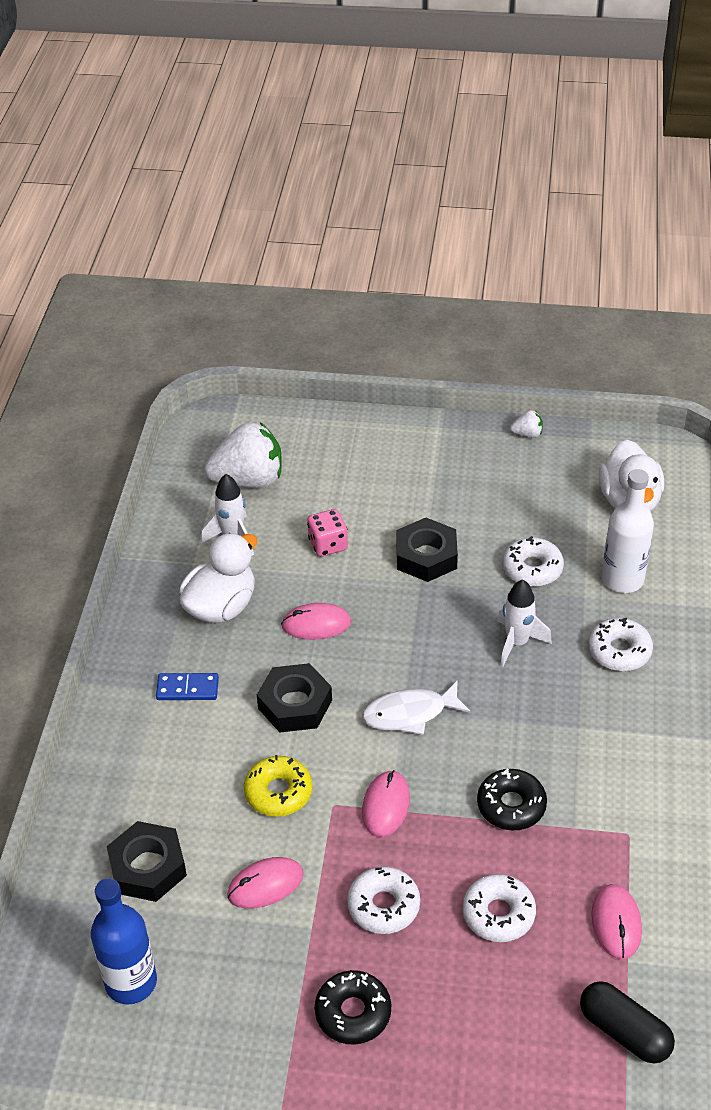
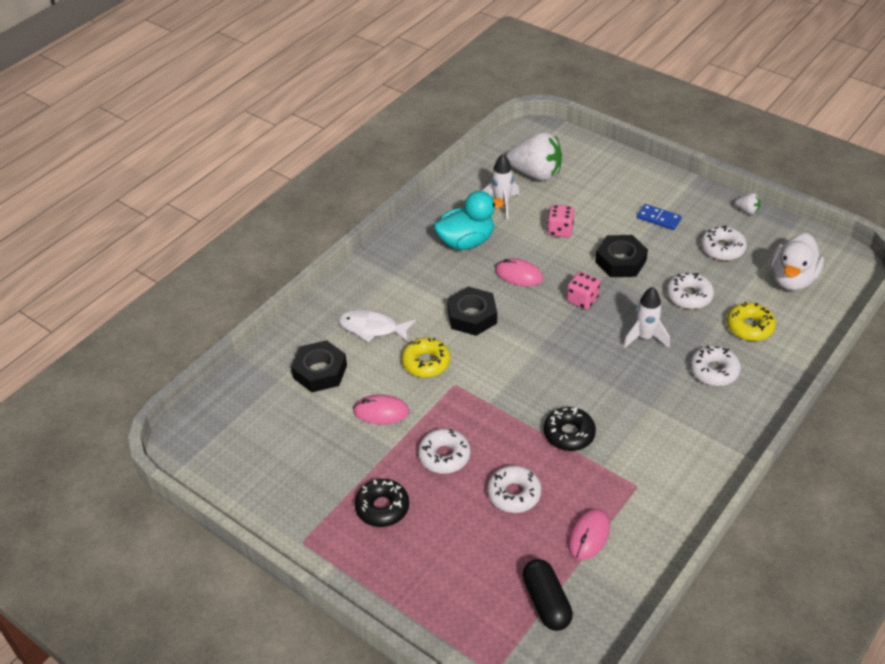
camera: 30 degrees right, 0 degrees up
(131, 982) = (267, 430): blue bottle -> none
(187, 689) = (412, 281): blue domino -> blue domino (658, 219)
(221, 606) = (466, 242): white duck -> turquoise duck
(386, 805) = (487, 399): pink mouse -> none
(410, 714) = (541, 351): white fish -> white fish (372, 328)
(414, 625) = (582, 300): none -> pink dice
(531, 493) = (722, 248): none -> white donut
(622, 579) = (749, 327): white bottle -> yellow donut

